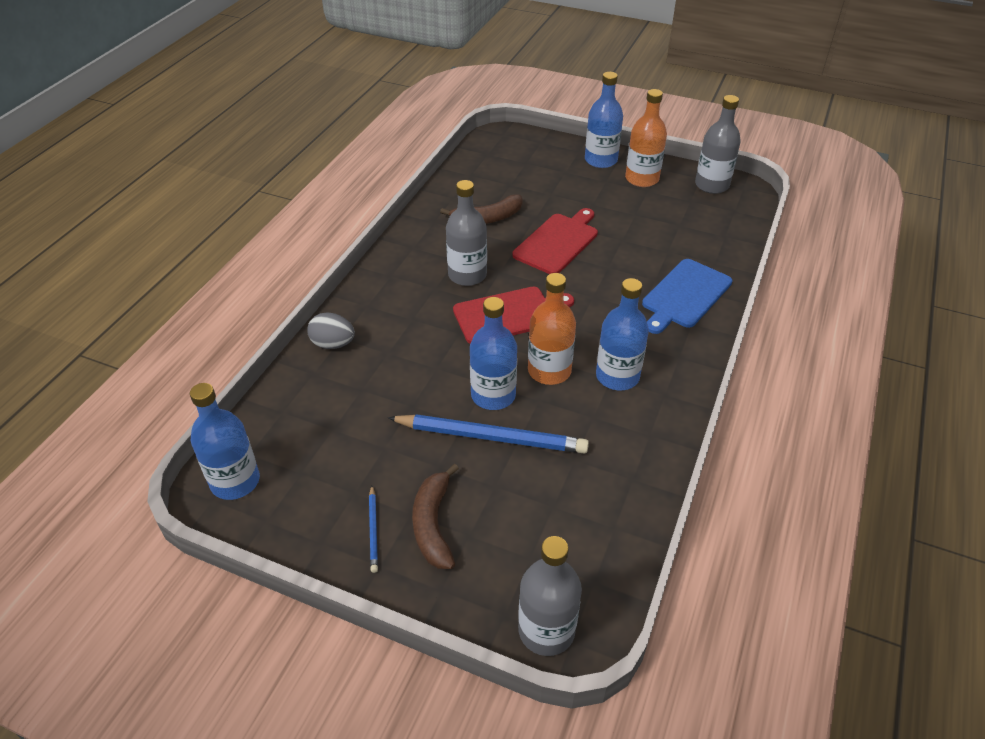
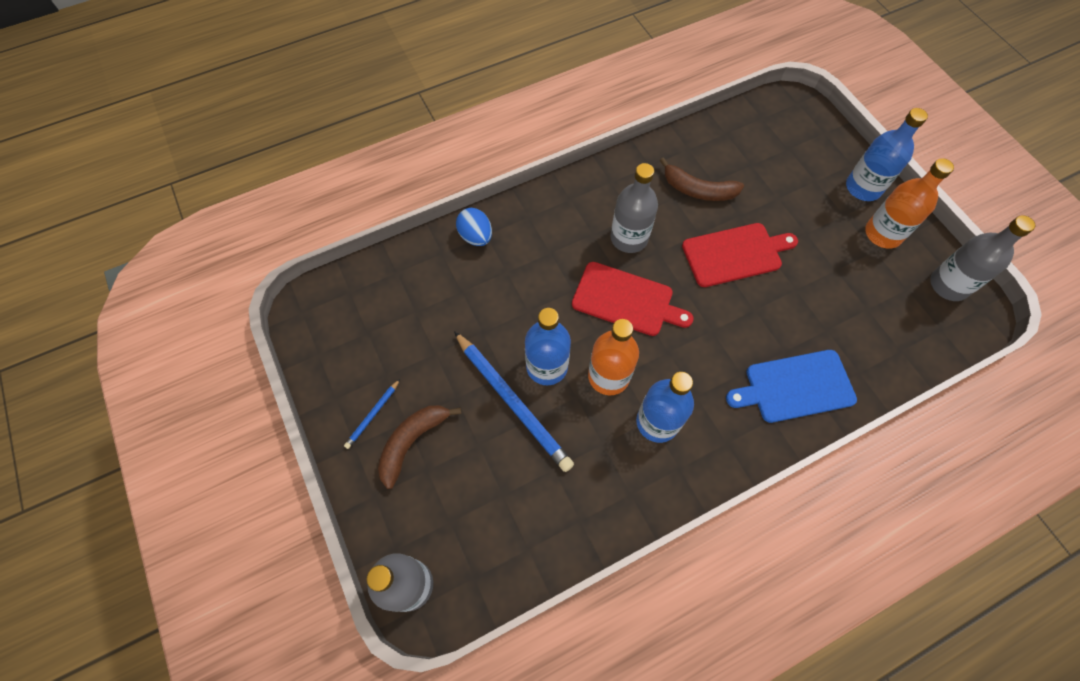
camera: 40 degrees right, 20 degrees up
(235, 481) = (325, 308): blue bottle -> none
(333, 344) = (476, 236): grey egg -> blue egg

